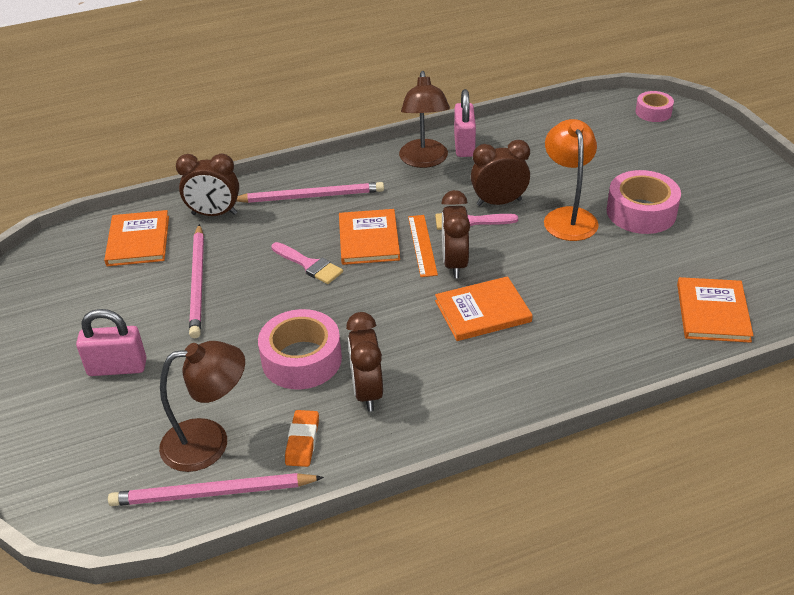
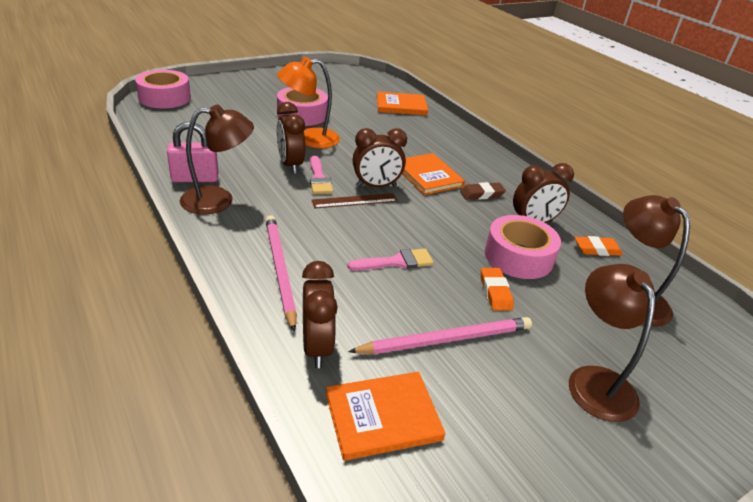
camera: 105 degrees left, 5 degrees down
(117, 367) = (595, 381): pink padlock -> brown lamp
(212, 493) = (673, 289): pink pencil -> none
(248, 327) = (495, 292): none -> orange eraser
(309, 265) = (396, 262): pink brush -> pink brush turned 45 degrees clockwise
(369, 239) = (351, 229): orange book -> none
(422, 245) = (354, 201): orange ruler -> brown ruler
(437, 356) = (482, 194): none -> brown eraser
(653, 112) = (165, 98): pink tape -> pink tape, size x1.70

